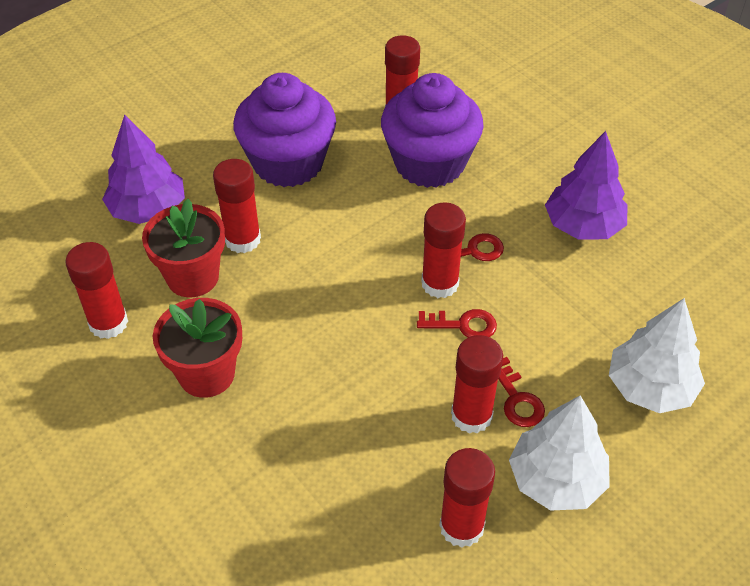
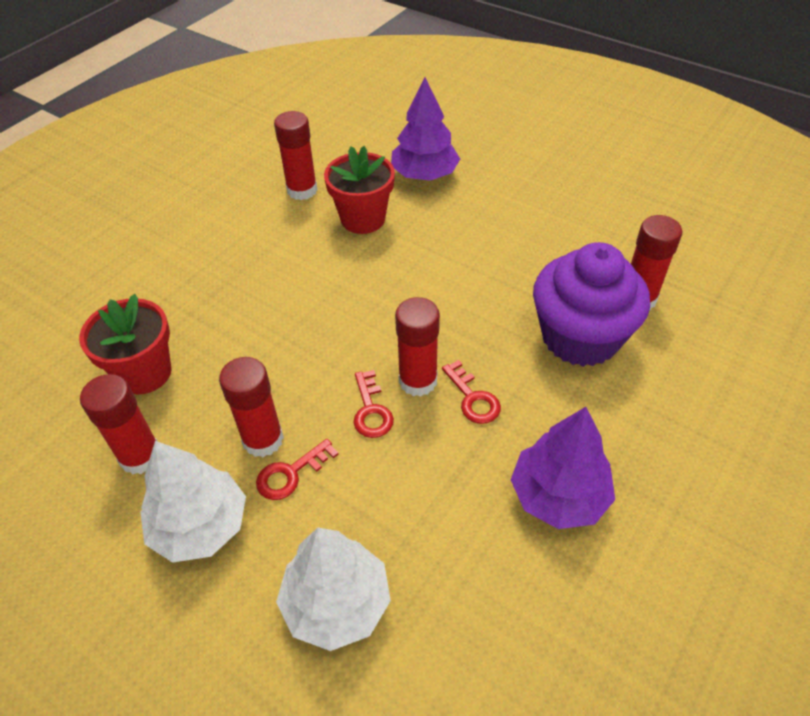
camera: 75 degrees right, 0 degrees up
(206, 374) = (267, 254): red flower pot -> red flower pot (144, 373)
(242, 239) = (415, 235): red glue stick -> none
(288, 163) = (522, 237): purple cupcake -> none

